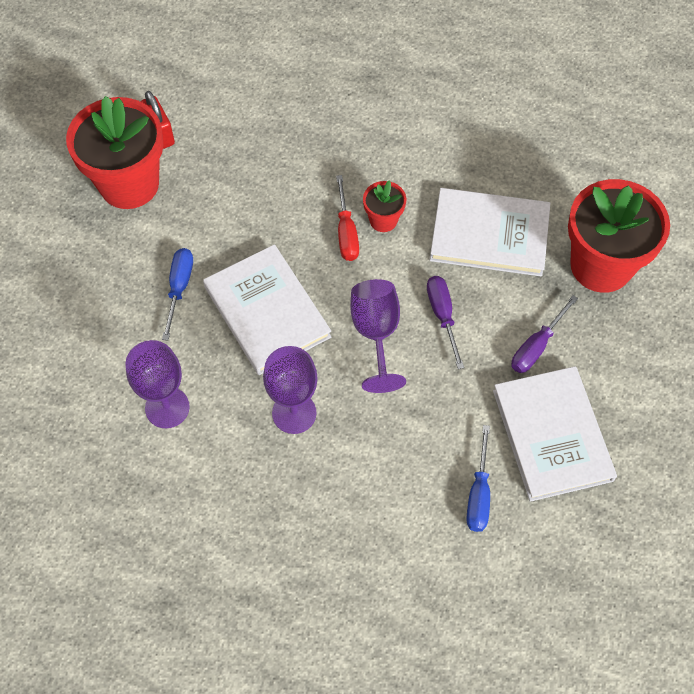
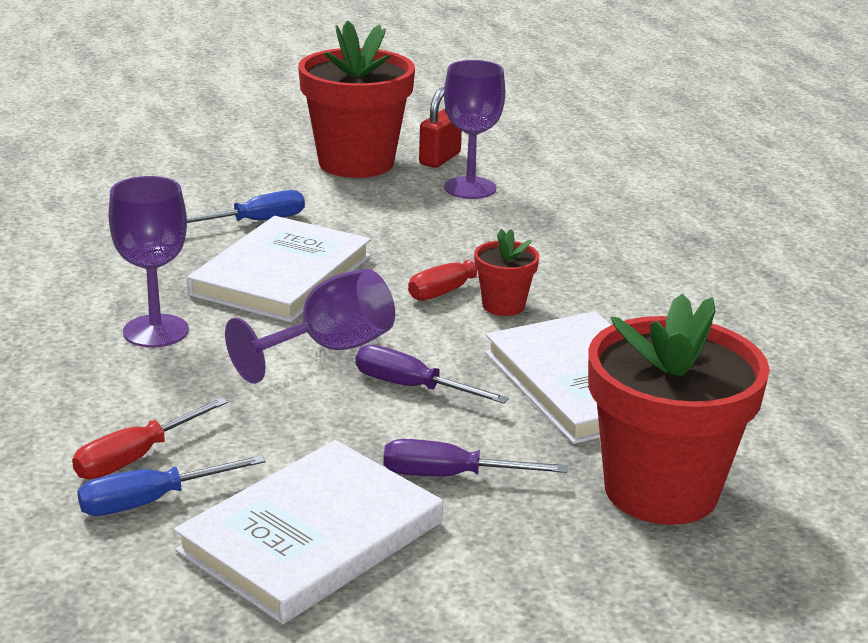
camera: 55 degrees right, 35 degrees down
(167, 407) = (92, 259): purple goblet -> purple goblet (470, 188)
(431, 483) = (136, 457): none -> red screwdriver
(442, 316) = (412, 387): purple screwdriver -> purple screwdriver turned 105 degrees counterclockwise

